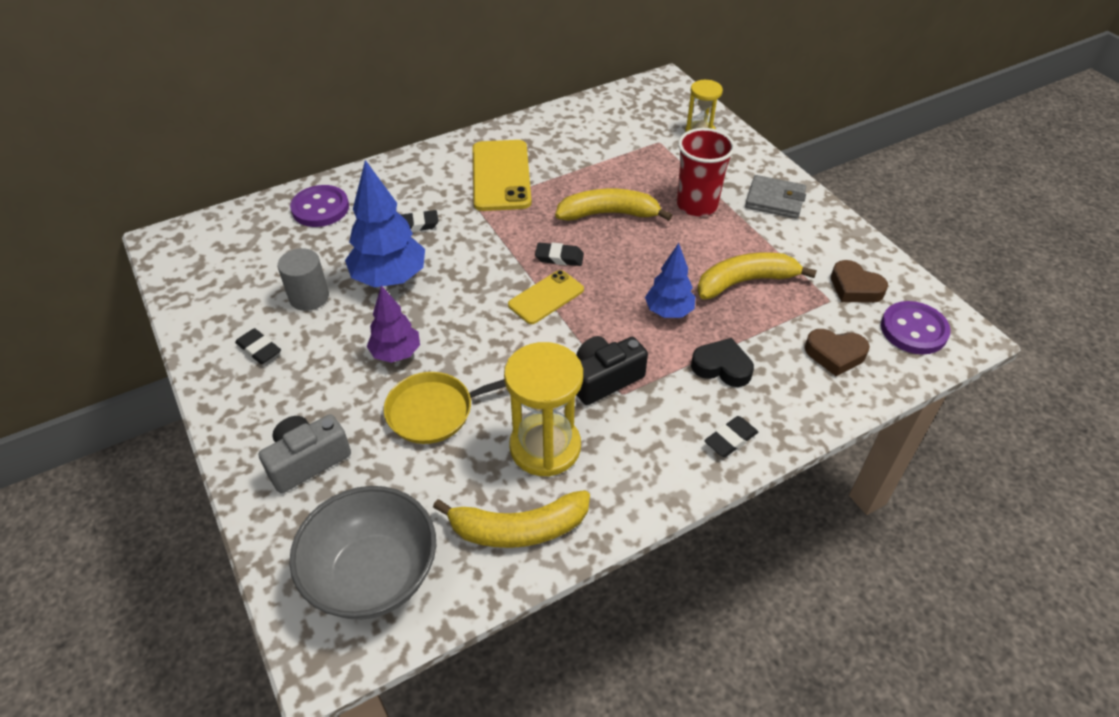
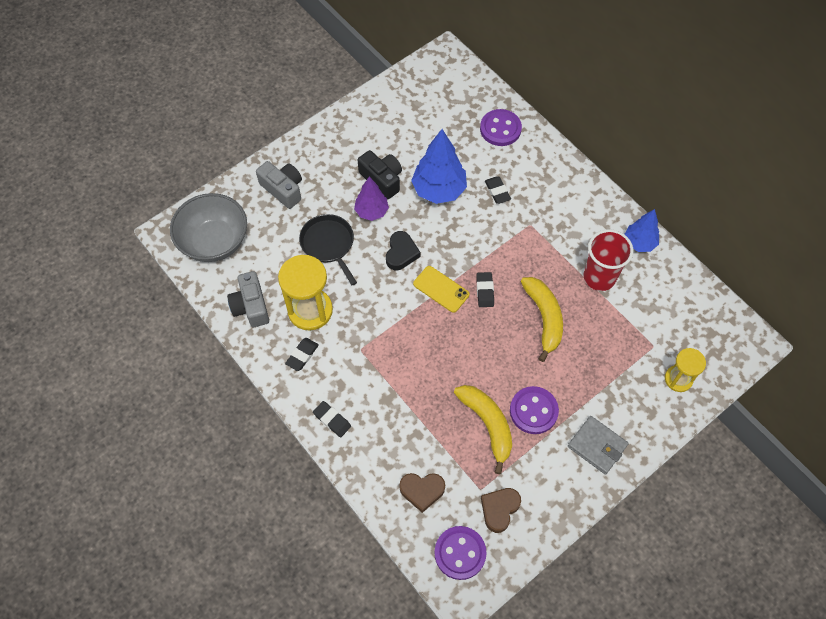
camera: 80 degrees right, 15 degrees up
(259, 349) = (362, 138): black eraser -> black eraser (302, 355)
(309, 297) = (411, 150): grey cylinder -> none
(435, 411) = (328, 244): yellow pan -> black pan
(501, 176) = (570, 234): yellow phone -> none
(518, 528) = (251, 306): yellow banana -> grey camera
(604, 379) = (371, 337): black camera -> black camera (382, 179)
(668, 311) = (443, 372): blue tree -> blue tree (639, 243)
(697, 205) = (573, 383): red cup -> red cup (599, 277)
(722, 367) = (395, 411): black heart -> black heart (401, 253)
(729, 241) = (533, 411): none -> purple button
(775, 200) = (597, 446): grey wallet -> grey wallet turned 60 degrees counterclockwise
(835, 354) = (422, 491): brown heart -> brown heart turned 90 degrees counterclockwise

